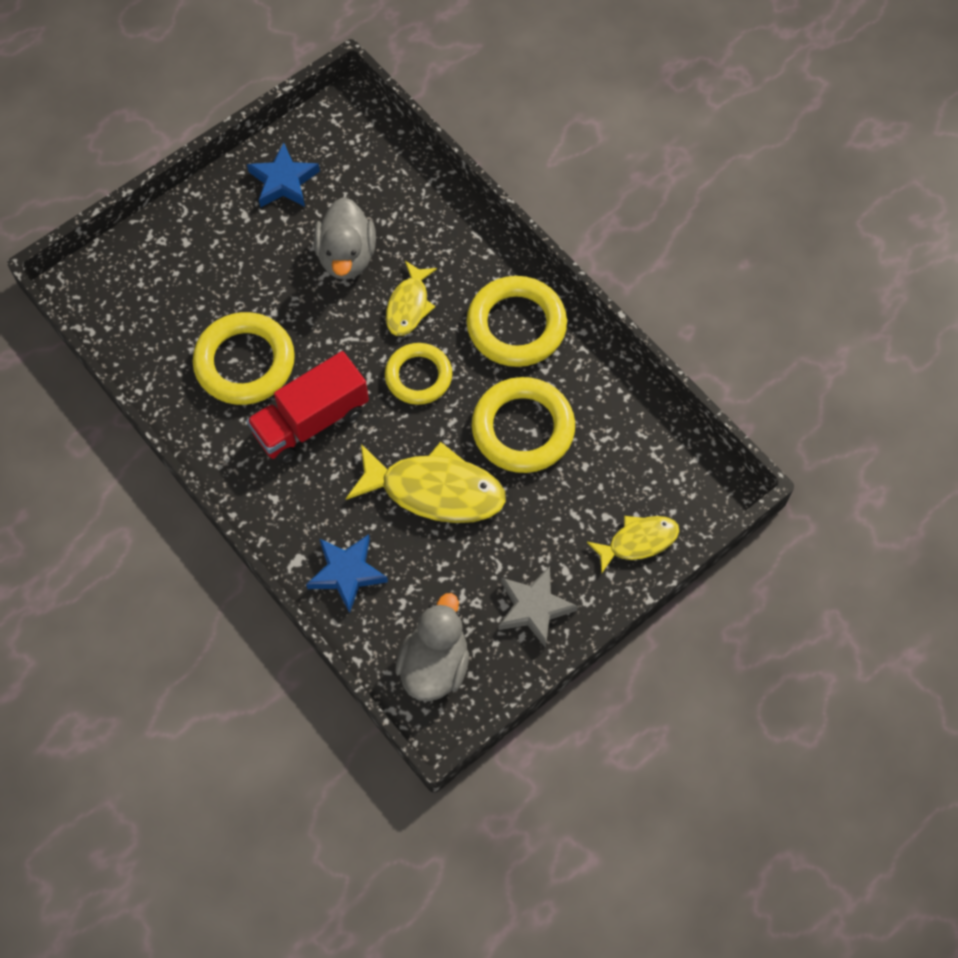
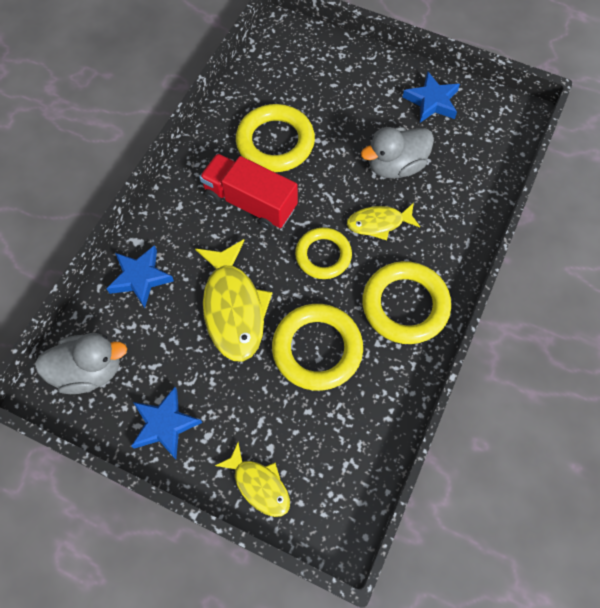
camera: 65 degrees right, 0 degrees up
(534, 608) = (165, 424): grey star -> blue star

